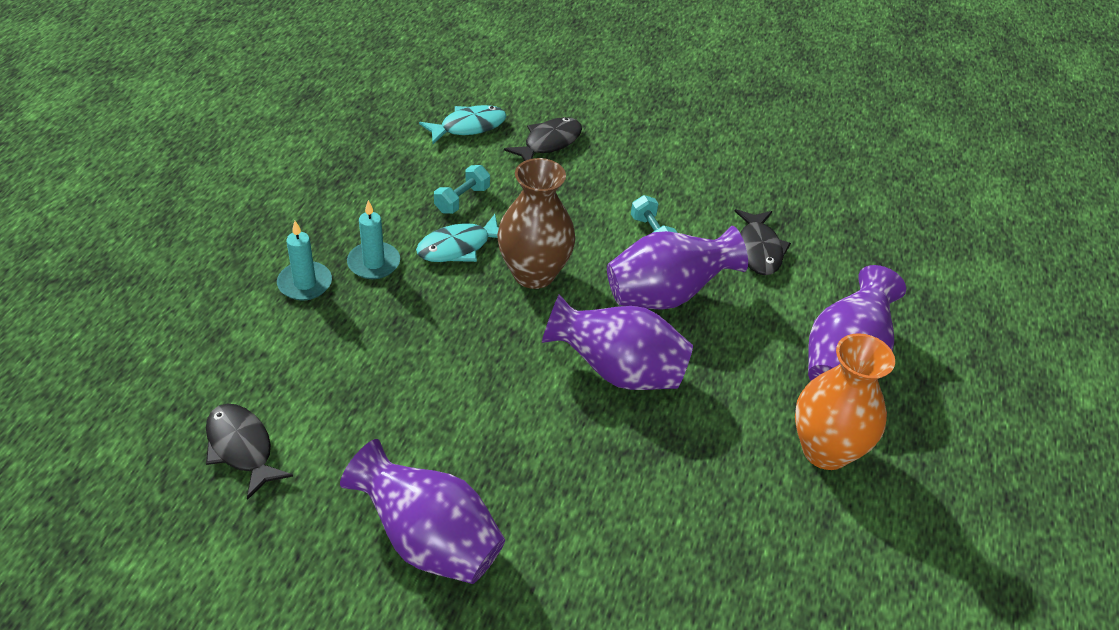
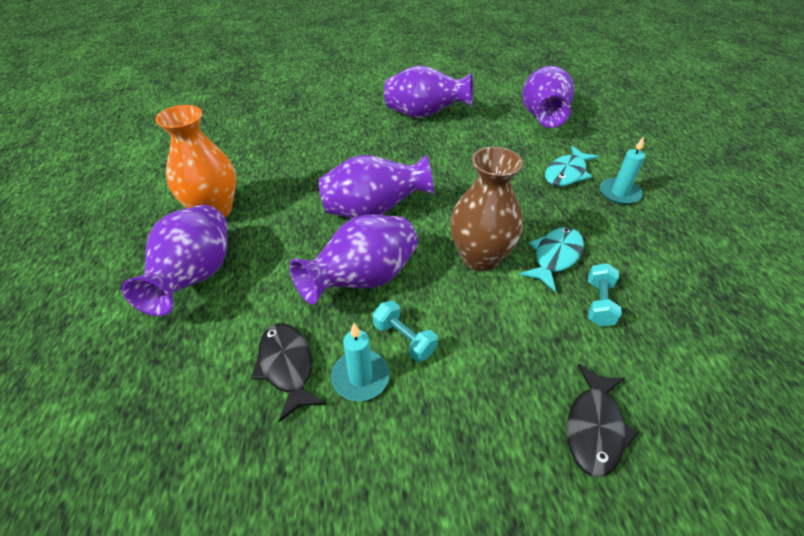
camera: 160 degrees right, 0 degrees up
(242, 448) = (542, 118): black fish -> purple vase
(373, 263) = (597, 222): turquoise candle -> turquoise candle (360, 377)
(468, 127) = (697, 408): turquoise fish -> turquoise fish (567, 173)

